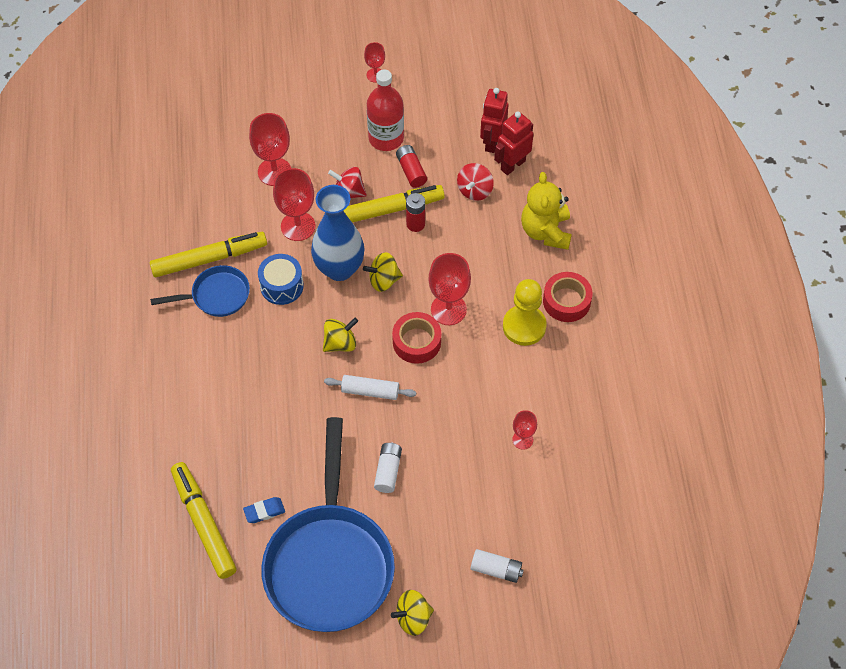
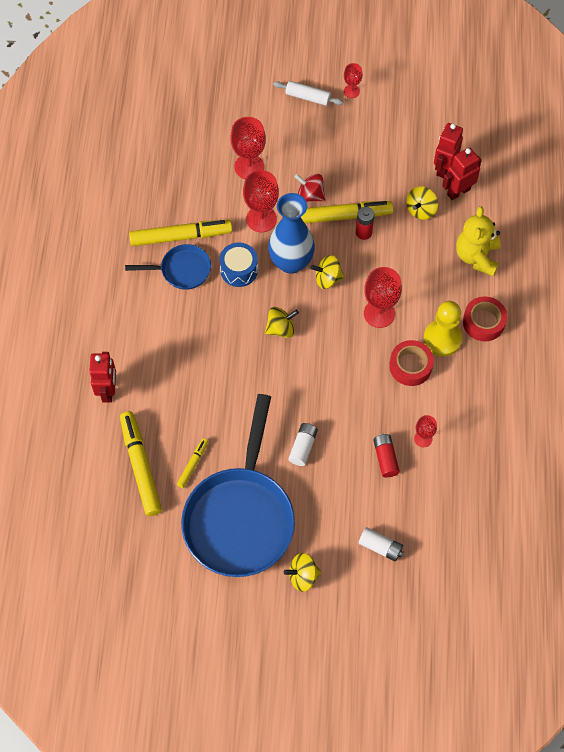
camera: 10 degrees right, 5 degrees up
(152, 444) = (108, 391): none -> red robot
(264, 511) = (193, 464): blue eraser -> yellow marker
(370, 391) = (299, 375): white rolling pin -> white rolling pin (308, 97)
(386, 138) = (351, 150): red bottle -> none
(411, 171) = (368, 184): red battery -> red battery (385, 458)
(416, 342) = (346, 338): red tape -> red tape (410, 366)
(475, 190) = (421, 210): red spinning top -> yellow spinning top

